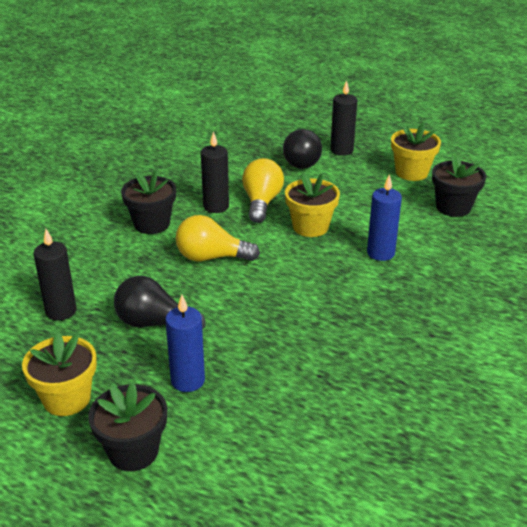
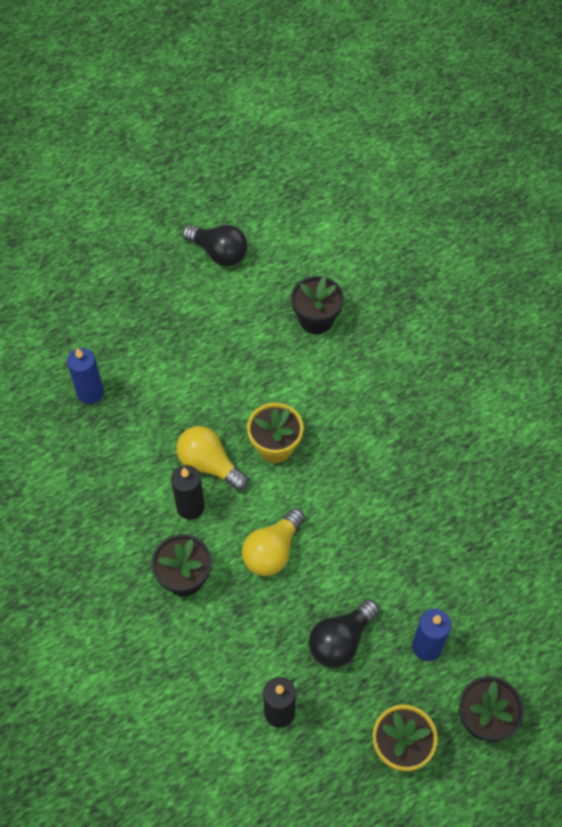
camera: 60 degrees left, 25 degrees up
(301, 161) = (157, 390): black light bulb -> black light bulb (219, 253)
(341, 150) = (161, 345): black candle -> none
(380, 253) = (347, 416): blue candle -> blue candle (90, 393)
(411, 172) = (241, 313): yellow flower pot -> none

